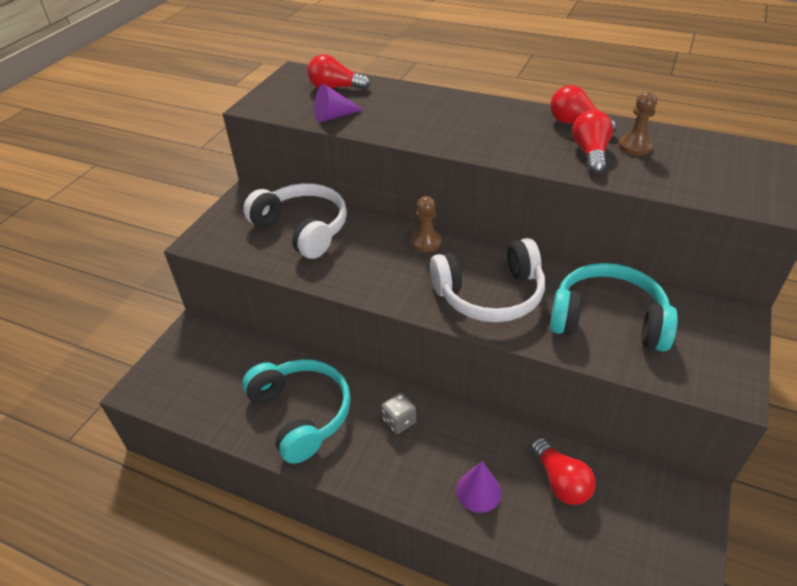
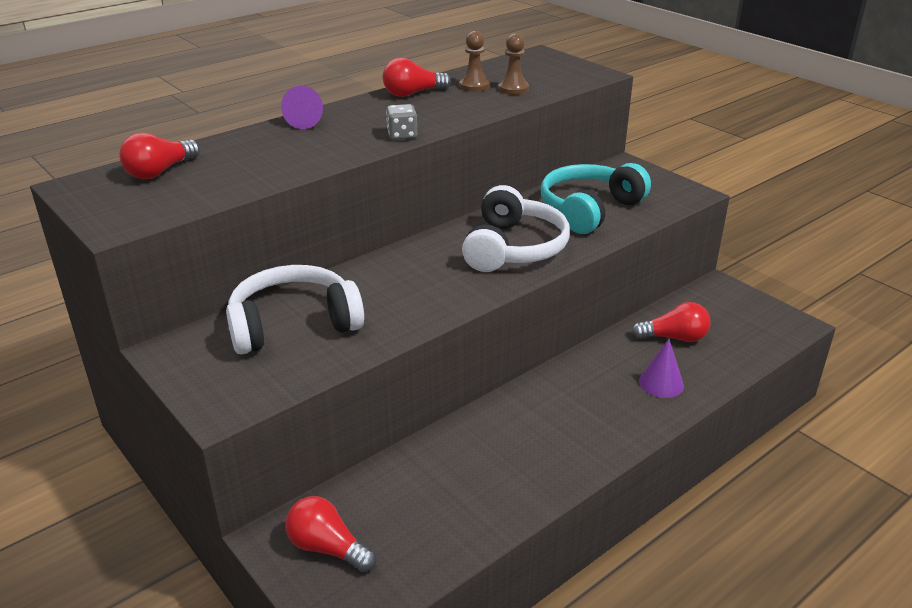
camera: 65 degrees left, 10 degrees down
(301, 414) = (496, 470): turquoise headphones -> none
(334, 116) = (224, 186): purple cone -> purple cone (306, 121)
(399, 421) = (554, 404): grey dice -> grey dice (402, 135)
(426, 242) = (405, 256): brown pawn -> brown pawn (513, 89)
(590, 154) = (463, 102): red light bulb -> red light bulb (327, 548)

